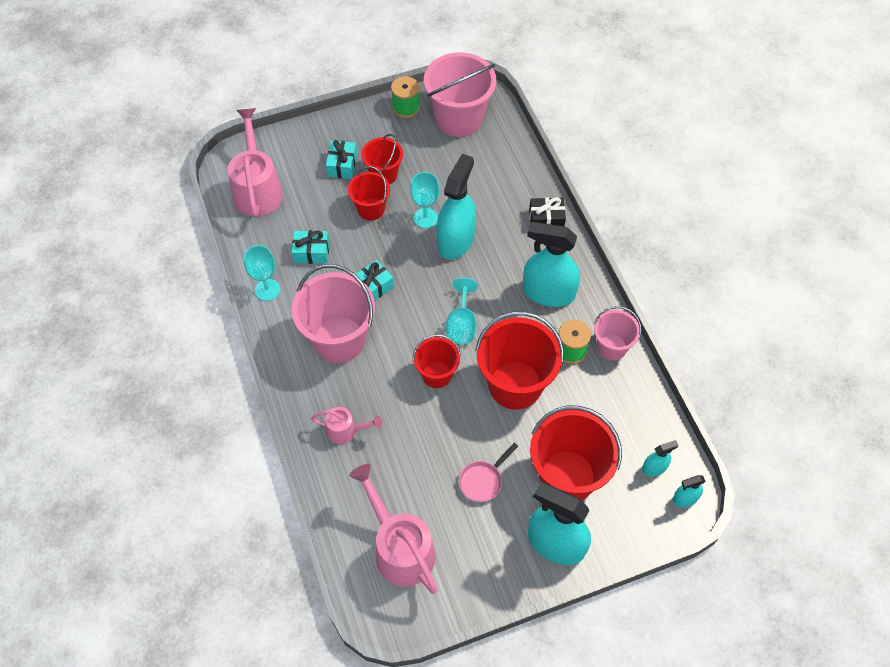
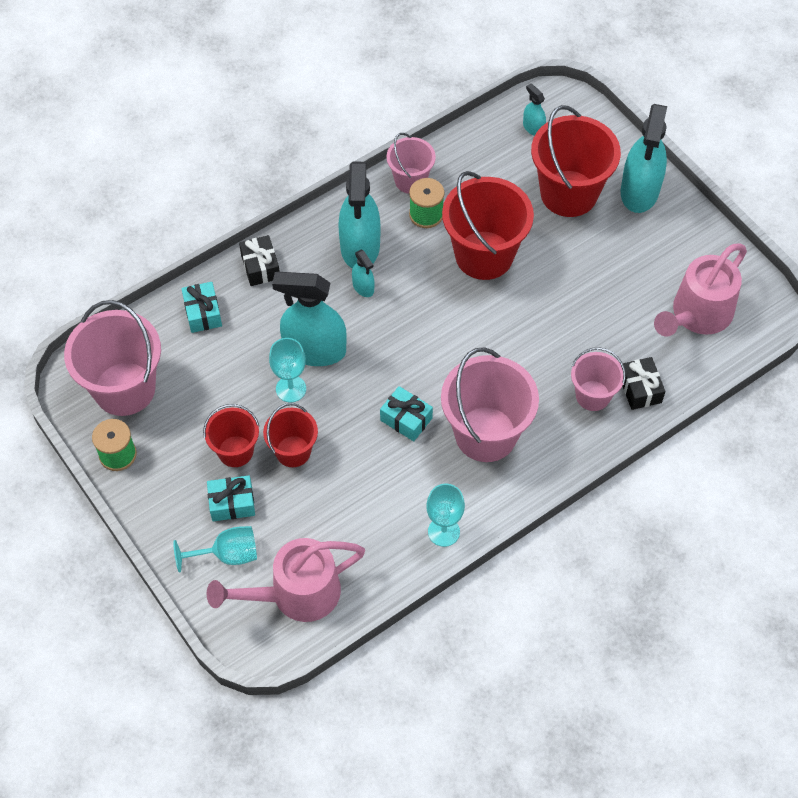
camera: 105 degrees left, 0 degrees up
(311, 252) = (376, 499): turquoise gift -> turquoise gift (203, 313)
(340, 471) = (640, 389): none -> black gift
(346, 430) = (593, 395): pink watering can -> pink bucket
(437, 374) = (496, 328): red bucket -> none
(461, 324) = (426, 319): turquoise goblet -> turquoise goblet (227, 555)
(483, 480) = (600, 261): pink pan -> none
(685, 499) = (555, 101): turquoise spray bottle -> turquoise spray bottle (363, 287)

